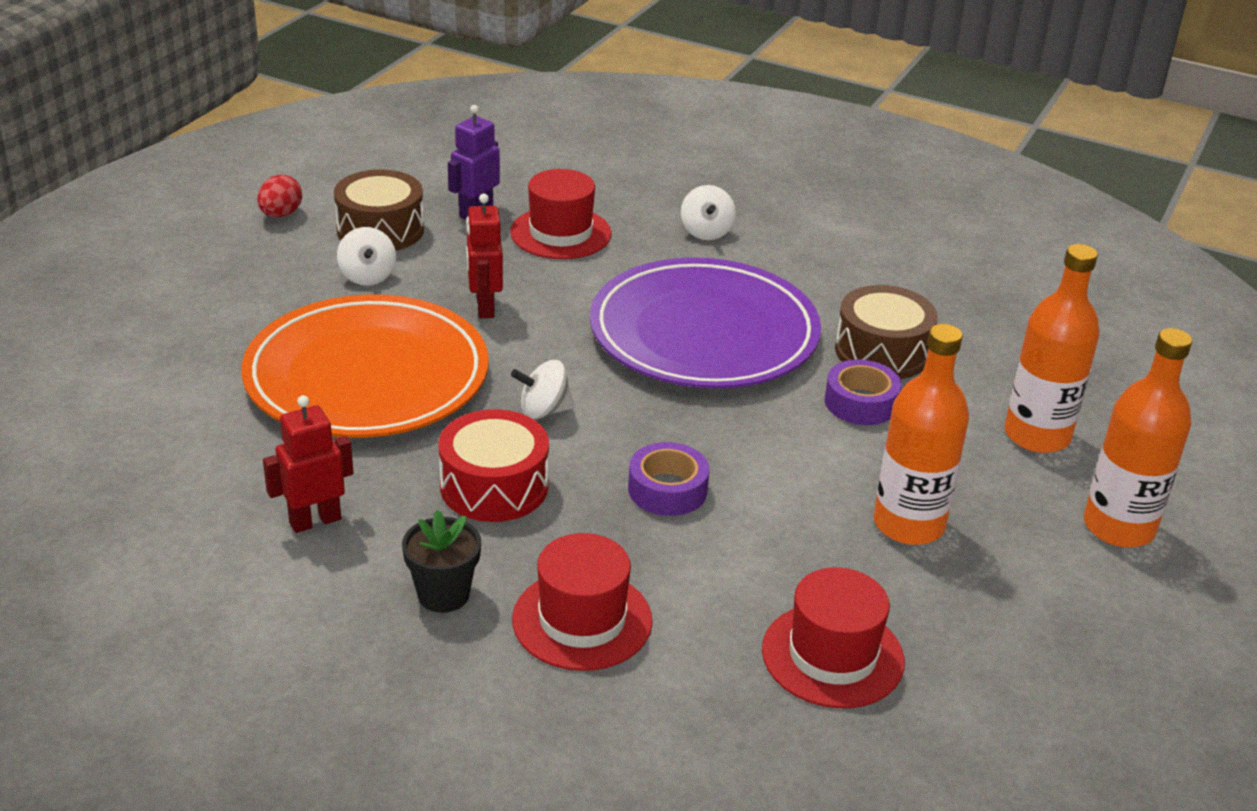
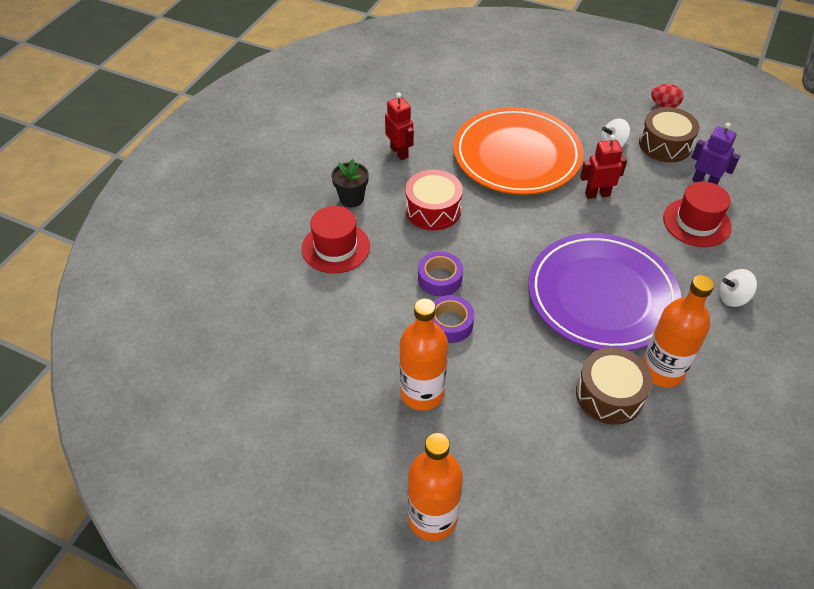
camera: 90 degrees right, 15 degrees up
(544, 411) = (501, 225): white spinning top -> none
(832, 655) = (311, 347): red hat -> none
(861, 403) = (544, 377): purple tape -> purple tape (450, 324)
(1037, 435) = (529, 482): orange bottle -> orange bottle (662, 370)

